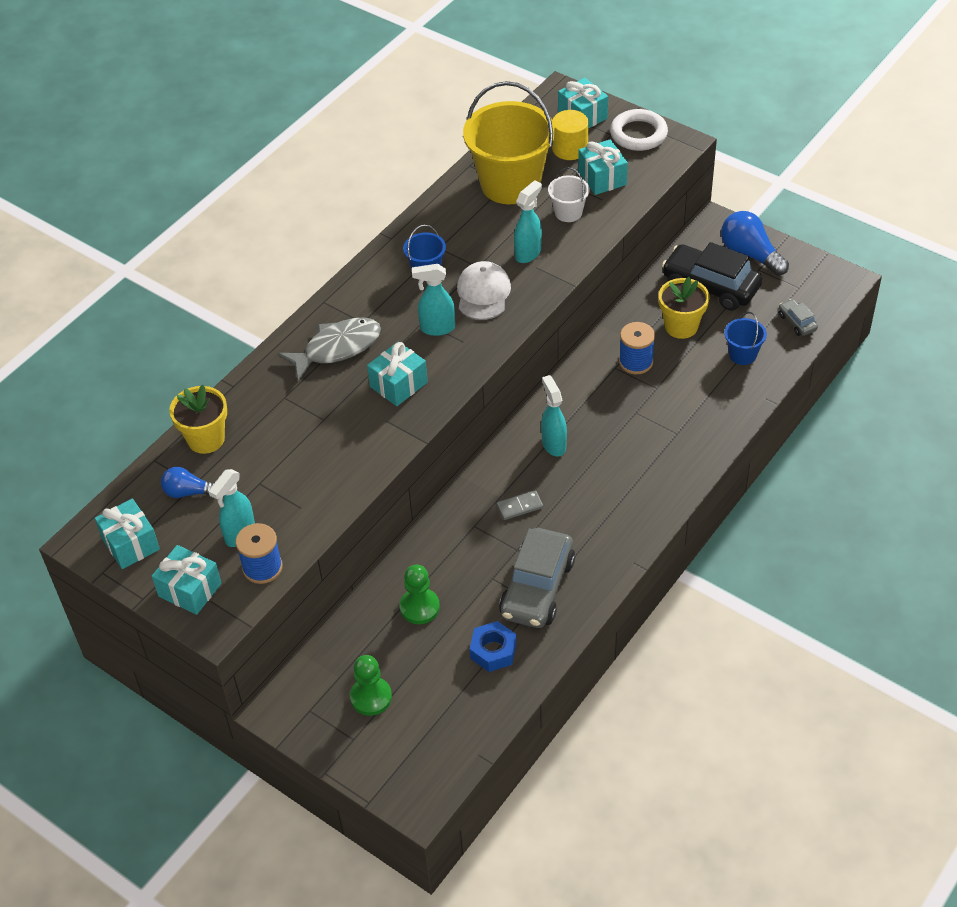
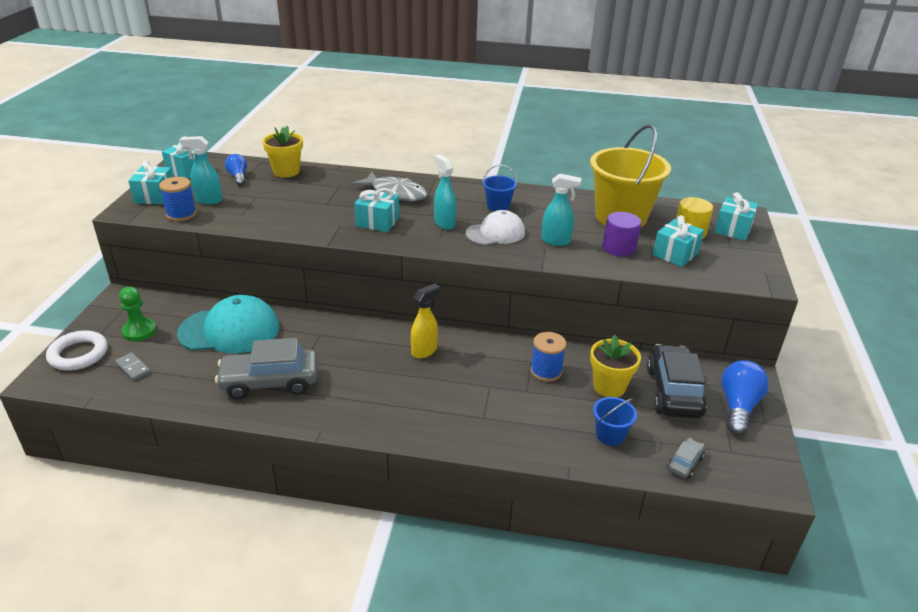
camera: 60 degrees right, 15 degrees down
(419, 607) = (230, 330): green pawn -> turquoise cap
(493, 651) = (198, 377): blue nut -> none
(519, 506) = (350, 351): grey domino -> grey domino (133, 368)
(553, 444) = (424, 351): turquoise spray bottle -> yellow spray bottle
(568, 212) = (619, 248): white bucket -> purple cylinder
(638, 134) = (747, 259): white ring -> white ring (78, 354)

